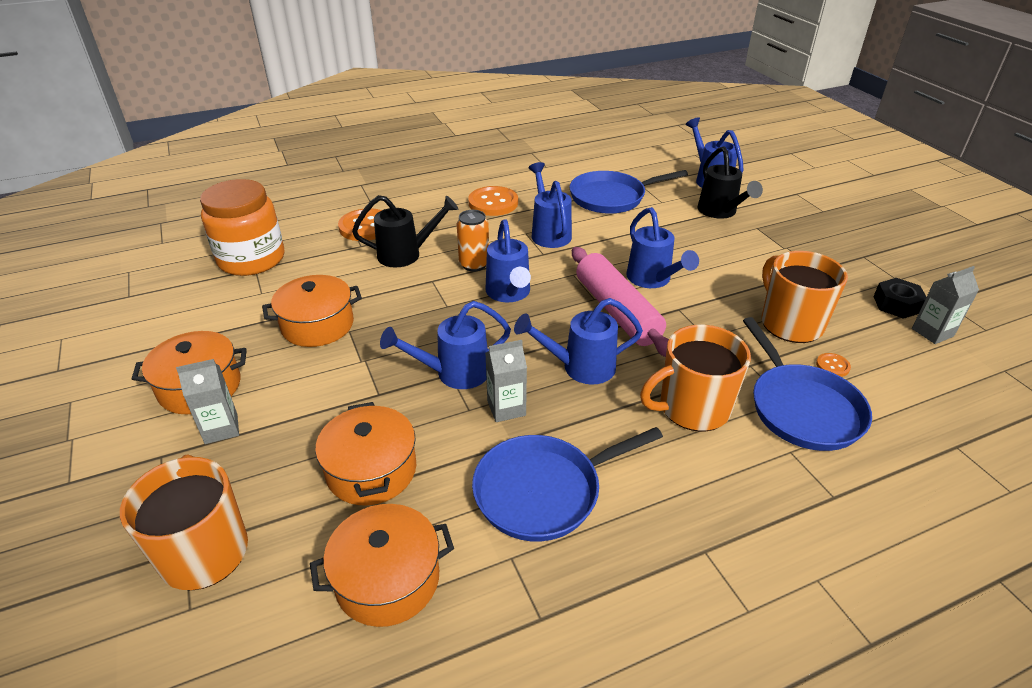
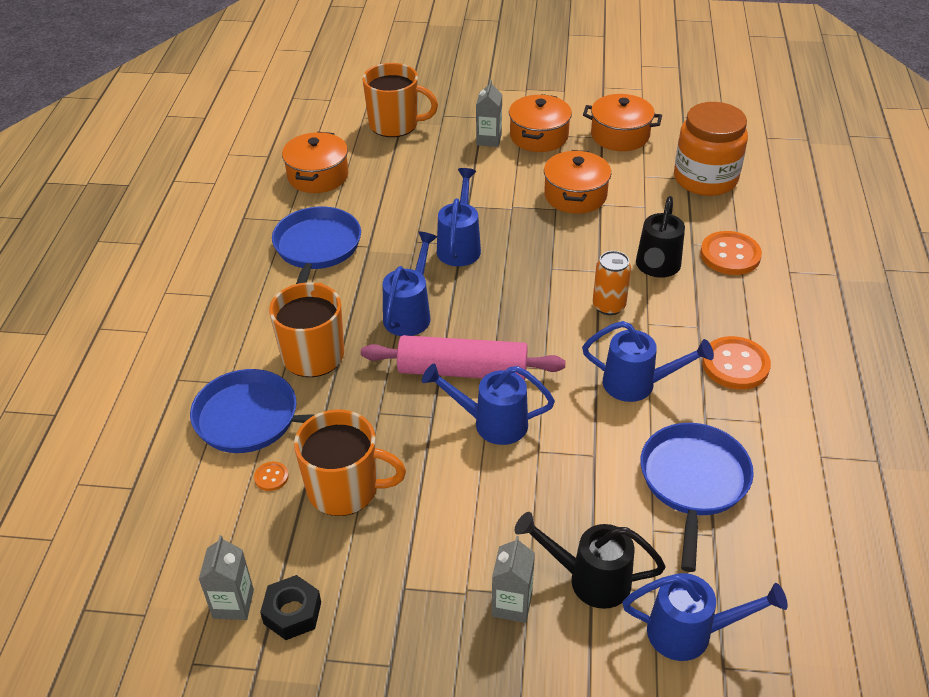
camera: 120 degrees right, 5 degrees up
(371, 470) = (399, 187): orange pot -> orange pot (620, 135)
(506, 408) = (401, 259): grey carton -> grey carton (512, 604)
(509, 294) = (542, 311): blue watering can -> none

